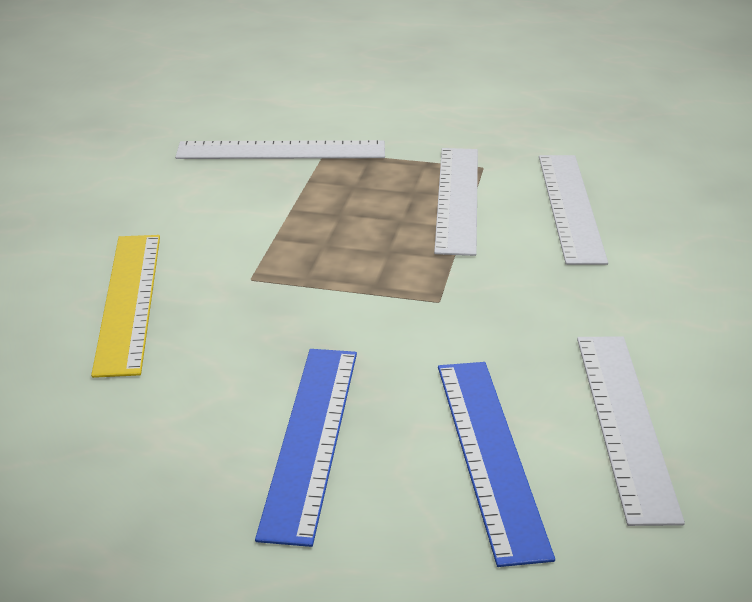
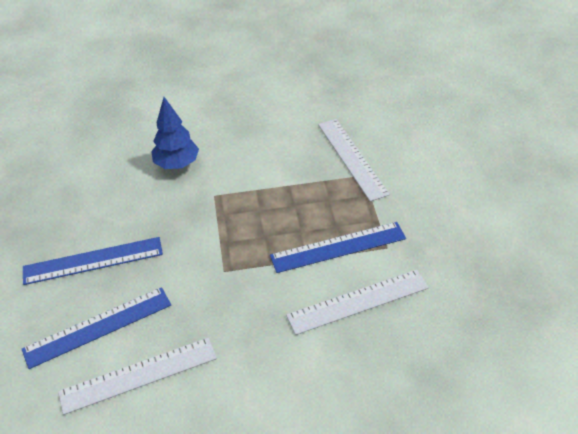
camera: 70 degrees right, 15 degrees up
(129, 301) = (177, 164): yellow ruler -> blue tree
(457, 199) = (338, 247): white ruler -> blue ruler

